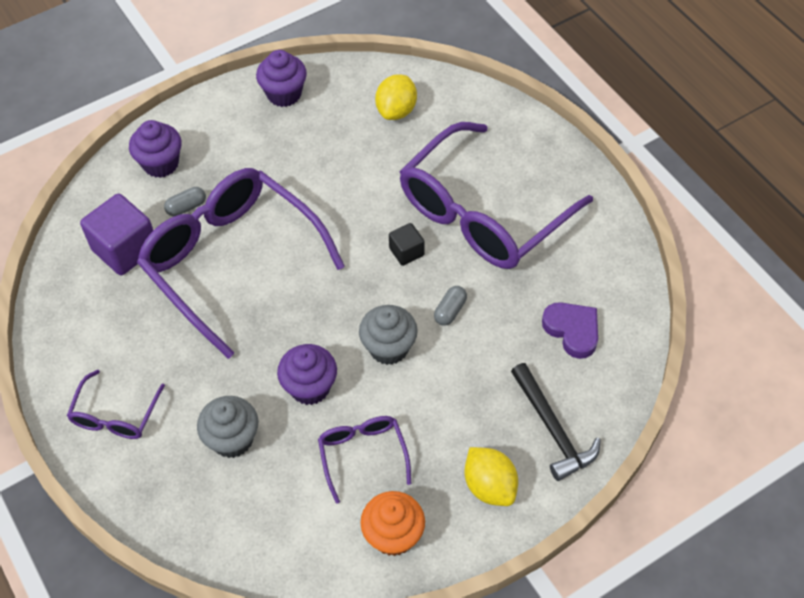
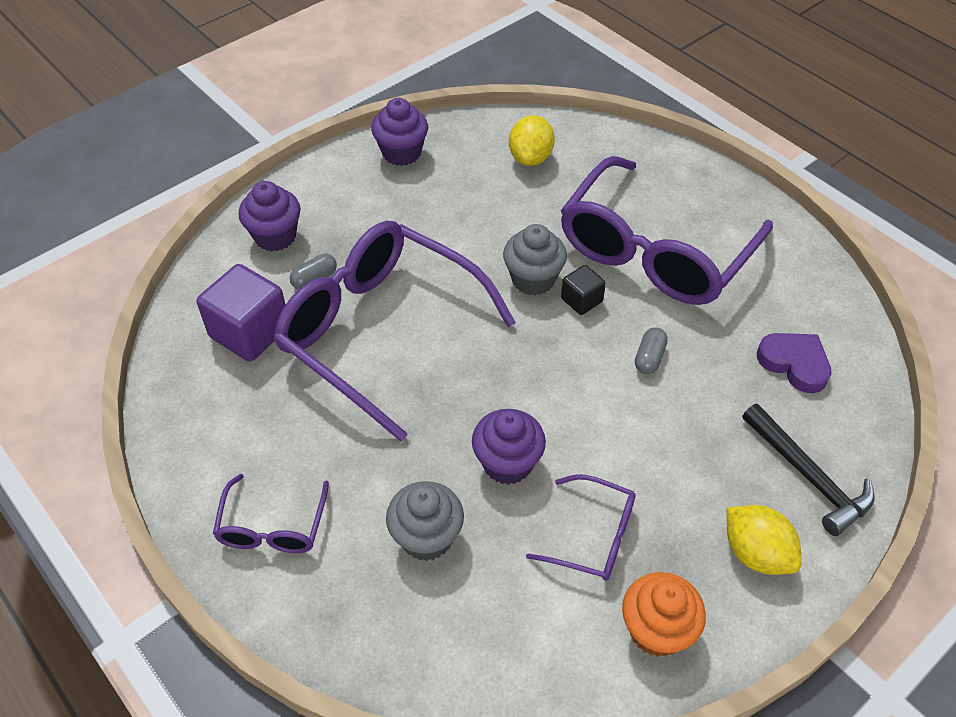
camera: 10 degrees left, 5 degrees down
(363, 455) = (592, 536): purple glasses -> purple glasses turned 135 degrees clockwise
(389, 348) = (590, 407): grey cupcake -> grey cupcake (533, 279)

